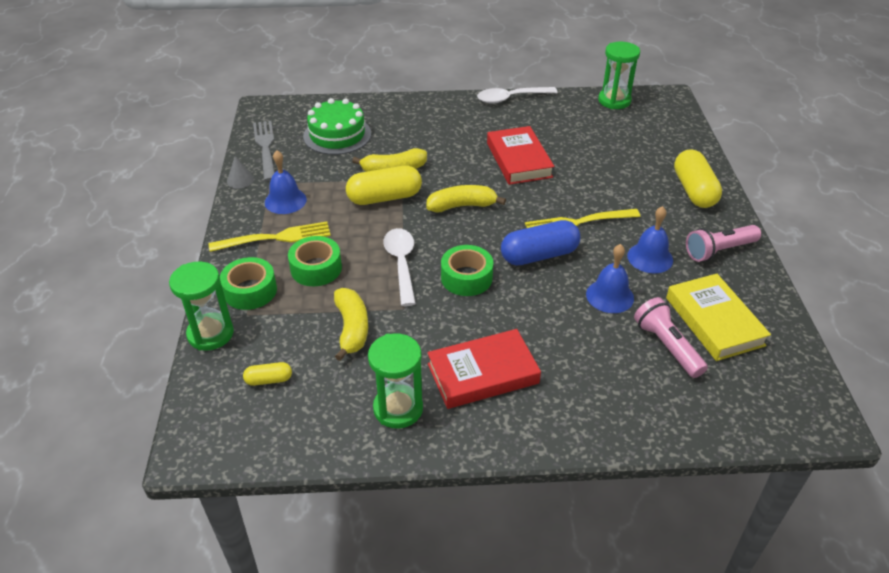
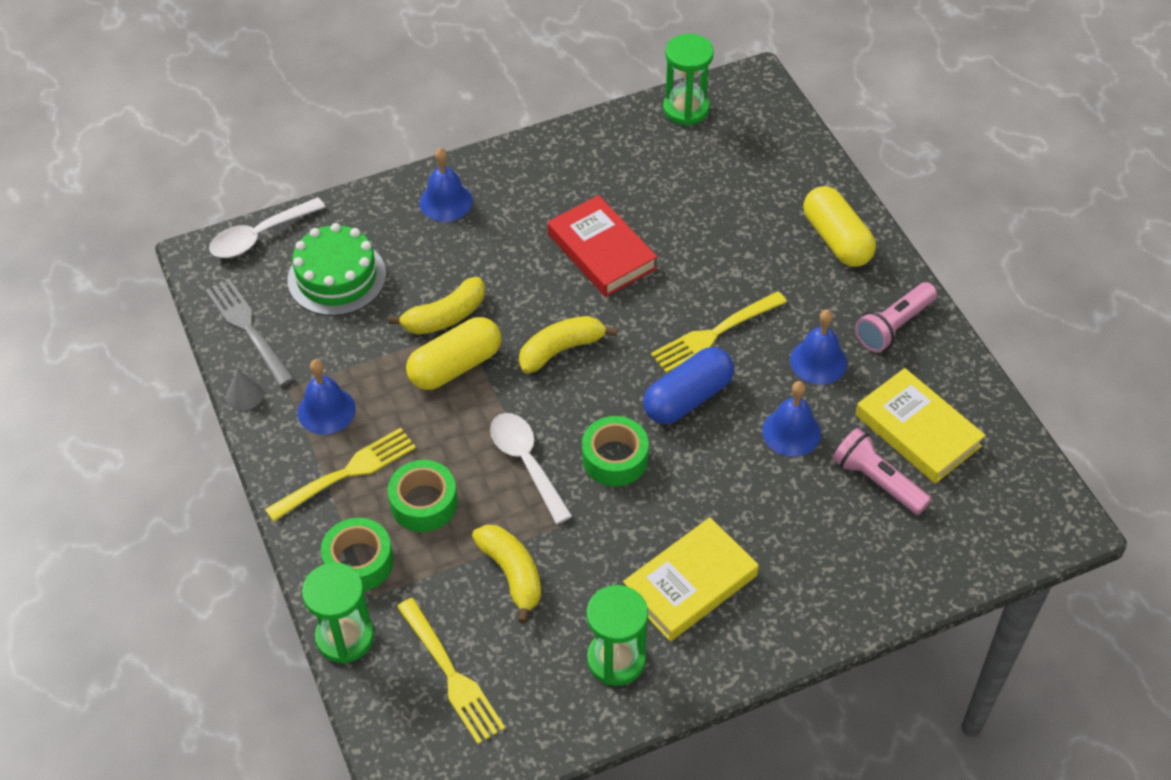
camera: 20 degrees left, 10 degrees up
(269, 380) = (450, 674): yellow capsule -> yellow fork
(429, 113) = (446, 201): none -> blue bell
(483, 373) = (690, 583): red book -> yellow book
(510, 98) = (545, 142): white spoon -> white spoon (259, 236)

